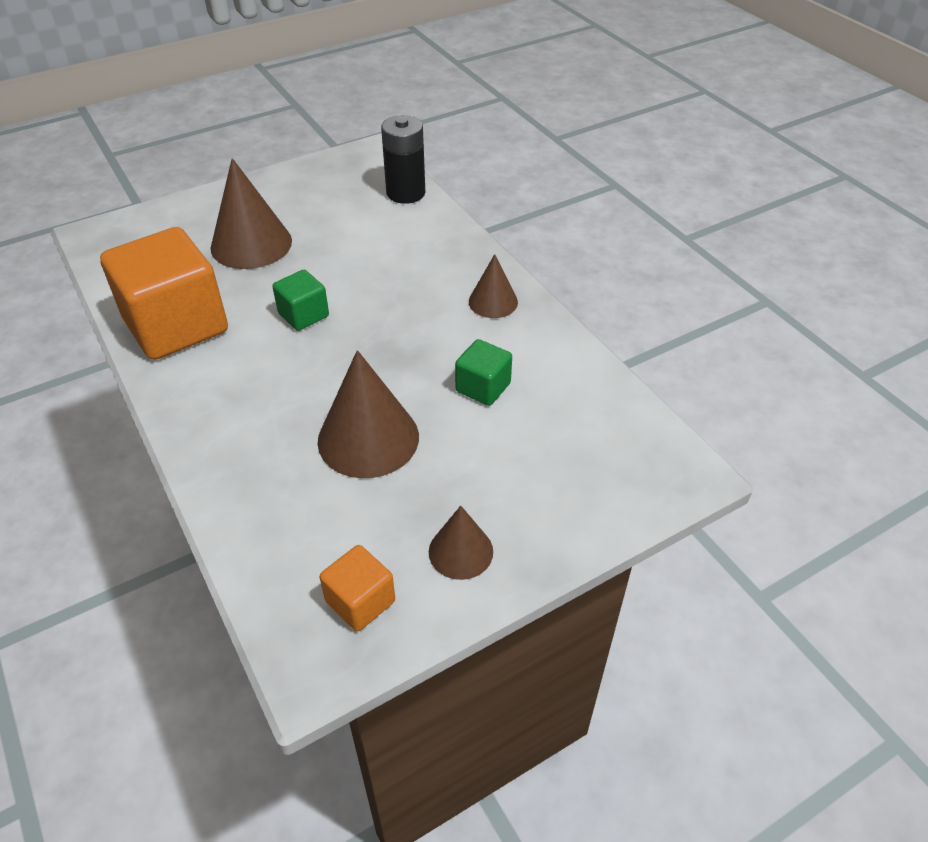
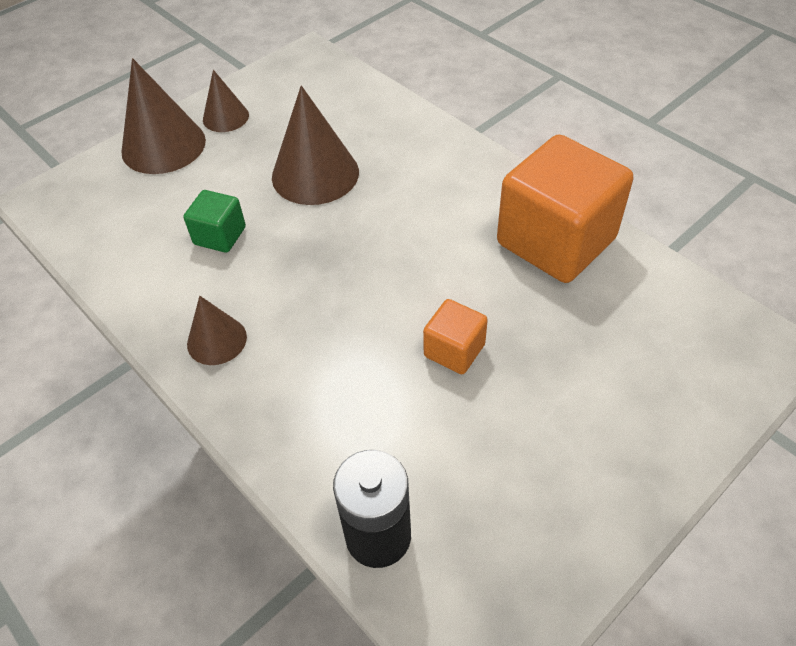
camera: 170 degrees right, 5 degrees up
(251, 244) = (553, 372): brown cone -> brown cone (163, 146)
(303, 315) = (429, 279): green cube -> none
(360, 601) = (288, 83): orange cube -> orange cube (454, 350)

